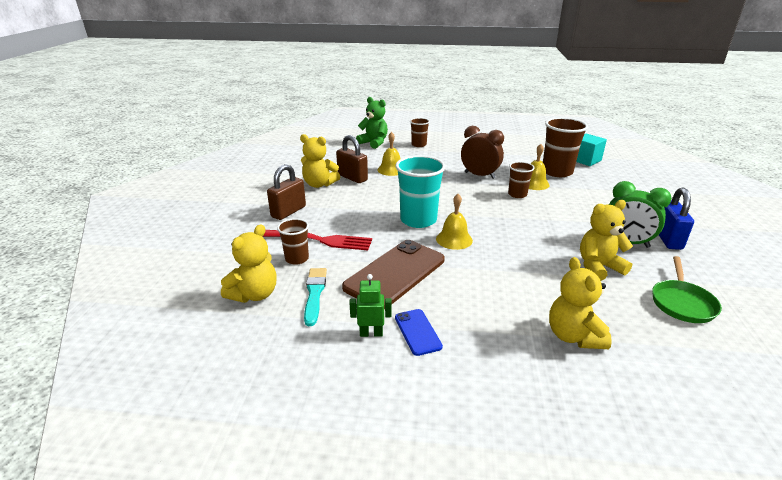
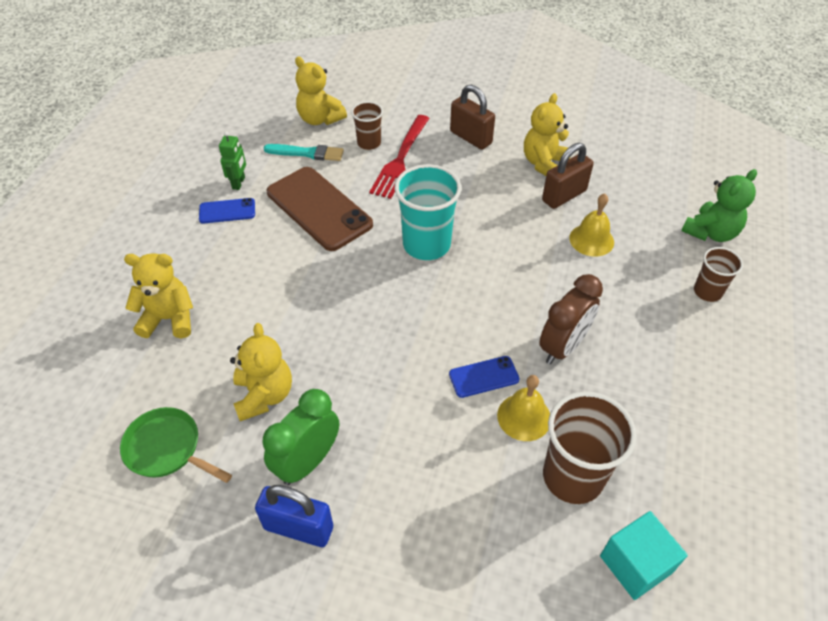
camera: 100 degrees right, 20 degrees up
(454, 239) = (371, 269): yellow bell -> none
(517, 194) = (484, 377): brown cup -> blue phone

